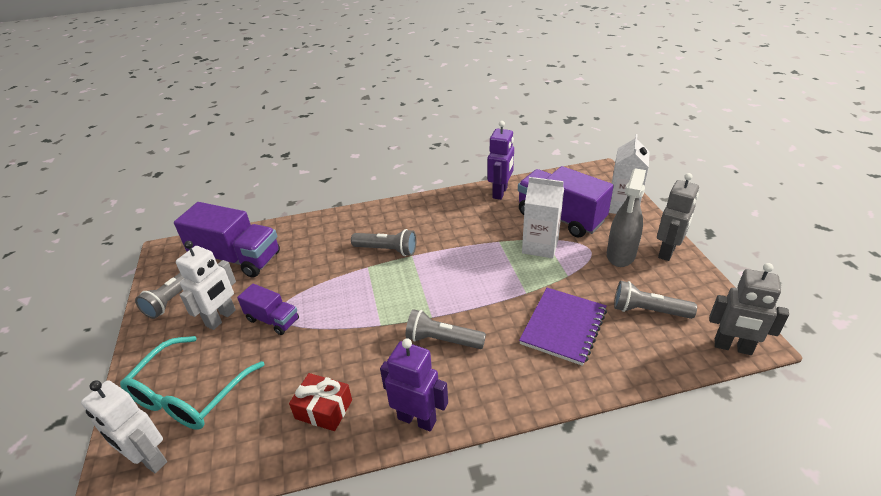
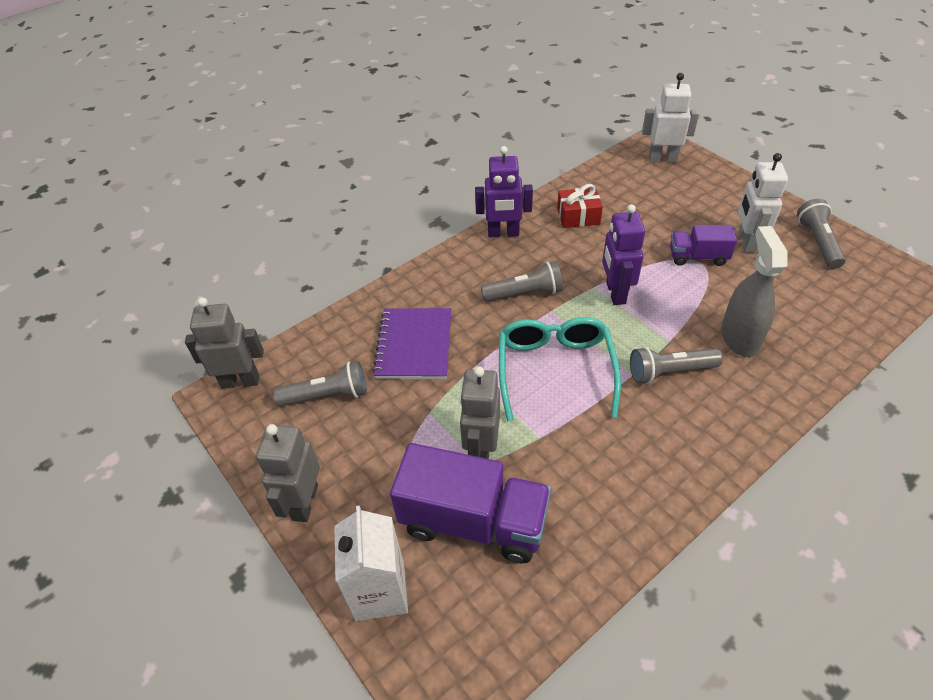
camera: 155 degrees right, 10 degrees up
(189, 394) = (688, 191): turquoise glasses -> turquoise glasses (555, 370)
(237, 258) = (825, 299): purple truck -> none
(500, 192) = (597, 551): purple robot -> purple robot (615, 293)
(540, 246) = (481, 449): white carton -> grey robot
(621, 255) = (369, 472): grey spray bottle -> grey spray bottle (739, 337)

